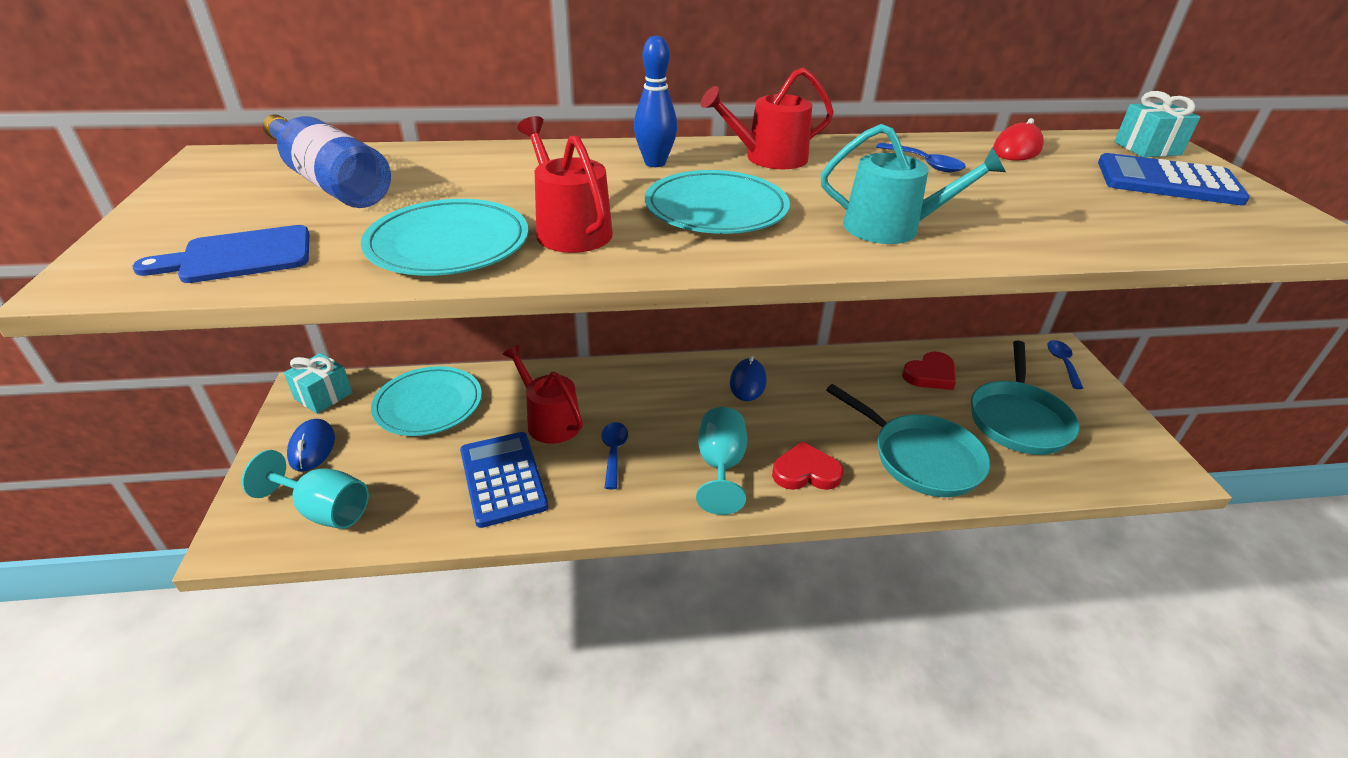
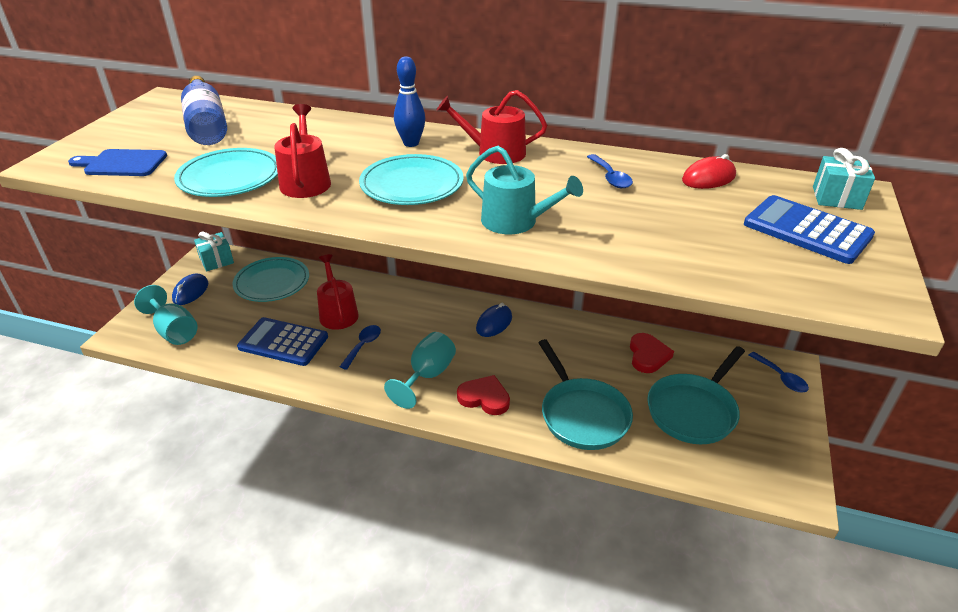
camera: 25 degrees right, 0 degrees up
(503, 479) = (283, 342): blue calculator -> blue calculator turned 75 degrees counterclockwise
(930, 375) = (648, 355): red heart -> red heart turned 75 degrees counterclockwise
(1062, 363) = (781, 378): blue spoon -> blue spoon turned 120 degrees clockwise

